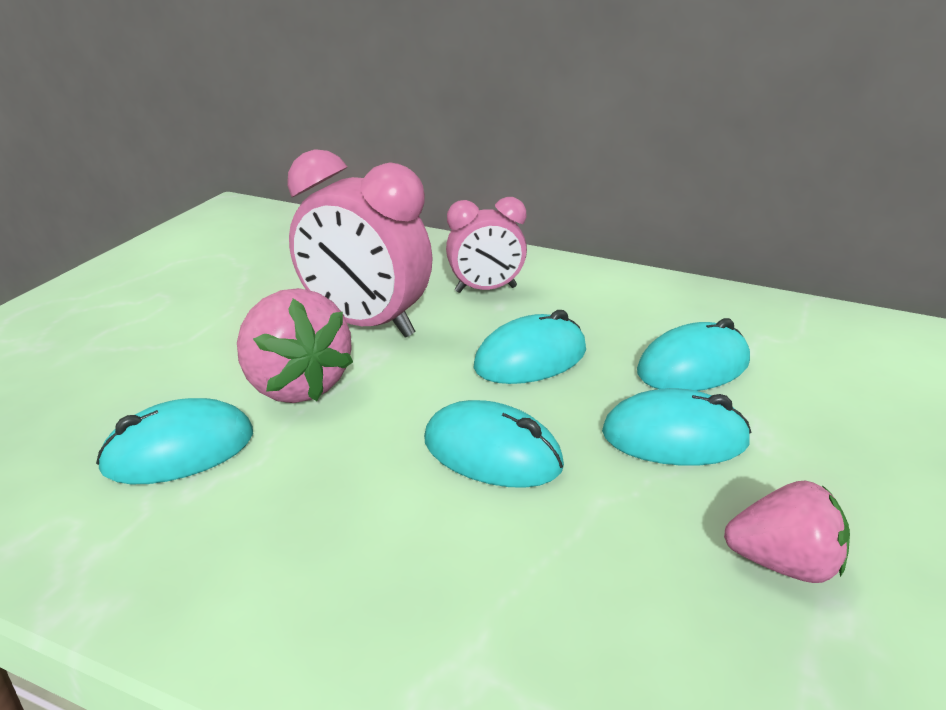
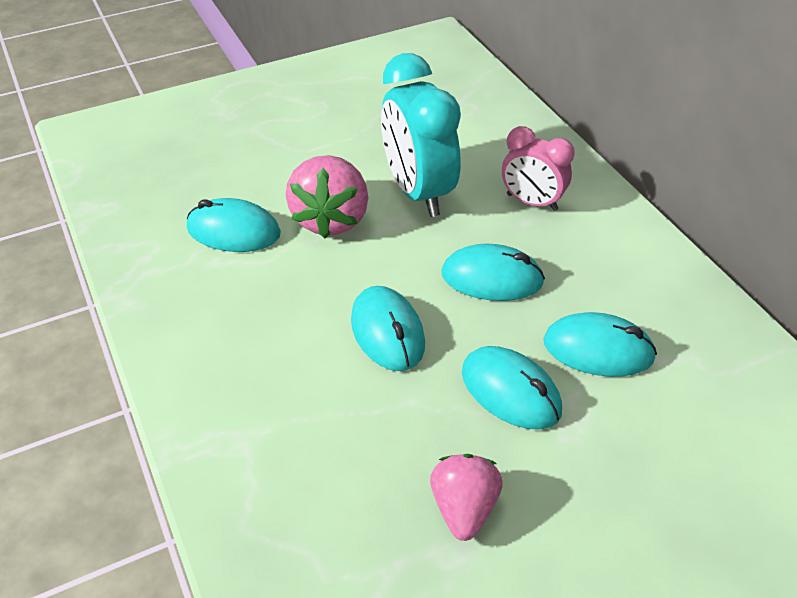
camera: 40 degrees right, 15 degrees up
(365, 324) = (418, 192): pink clock -> turquoise clock
(783, 564) = (463, 508): pink strawberry -> pink strawberry turned 135 degrees counterclockwise

